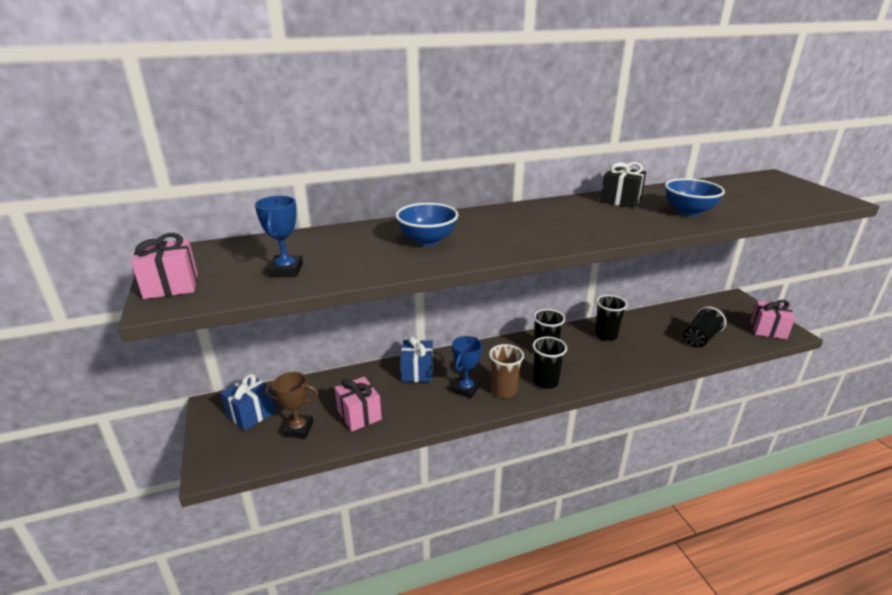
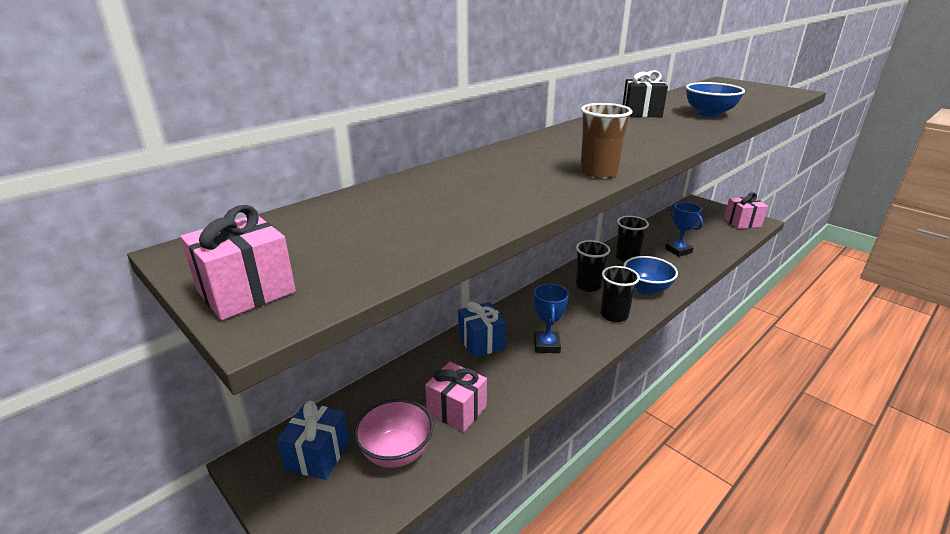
camera: 25 degrees left, 0 degrees up
(286, 270) = (393, 236): blue trophy -> blue trophy (678, 251)
(298, 429) = (396, 452): brown trophy -> pink bowl
(427, 240) = (516, 175): blue bowl -> blue bowl (646, 289)
(504, 390) = (584, 335): brown cup -> brown cup (598, 173)
(700, 338) = (702, 242): black cup -> none

